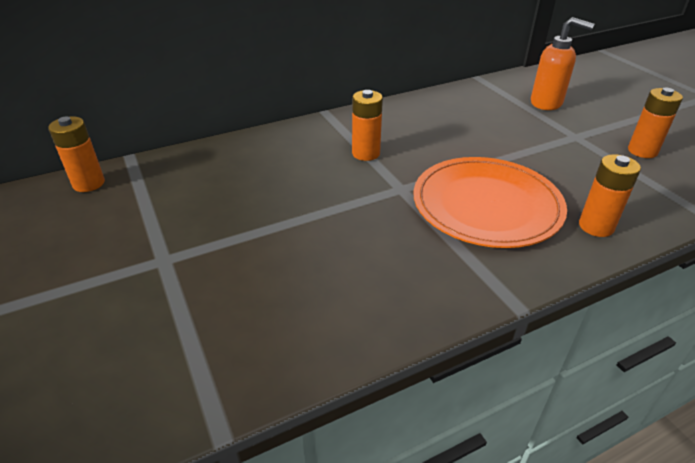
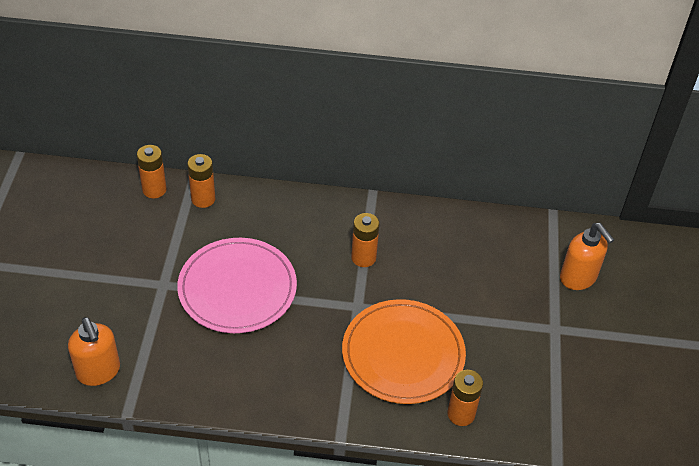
camera: 30 degrees right, 10 degrees up
(135, 403) = (99, 372): none -> orange soap dispenser
(260, 226) = (237, 288): none -> pink plate
(642, 151) = (592, 373): orange battery -> orange battery (203, 199)

